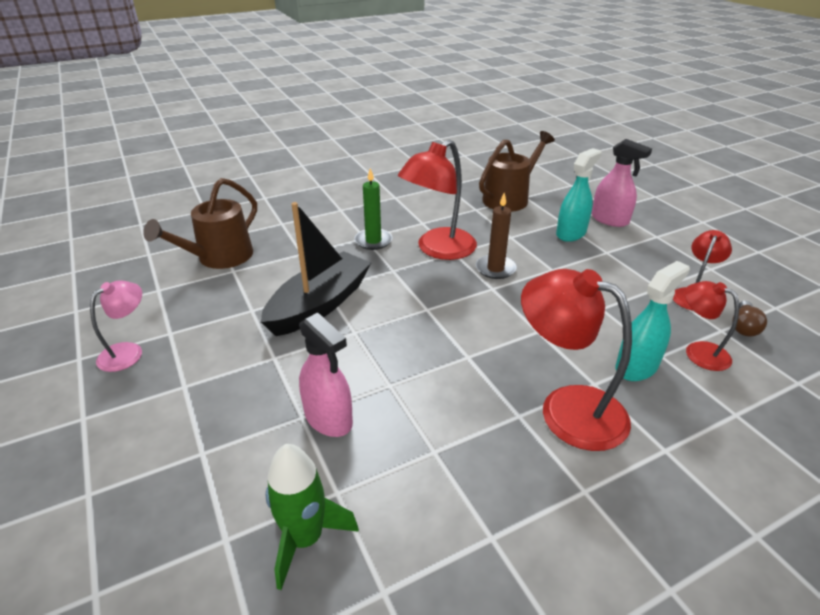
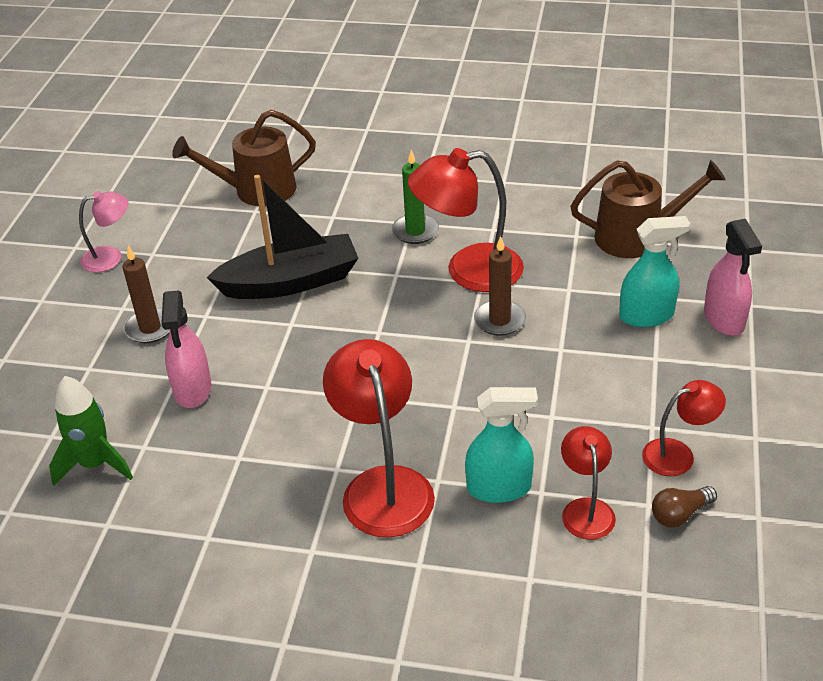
camera: 40 degrees right, 5 degrees up
(231, 389) = (150, 328): none -> brown candle

